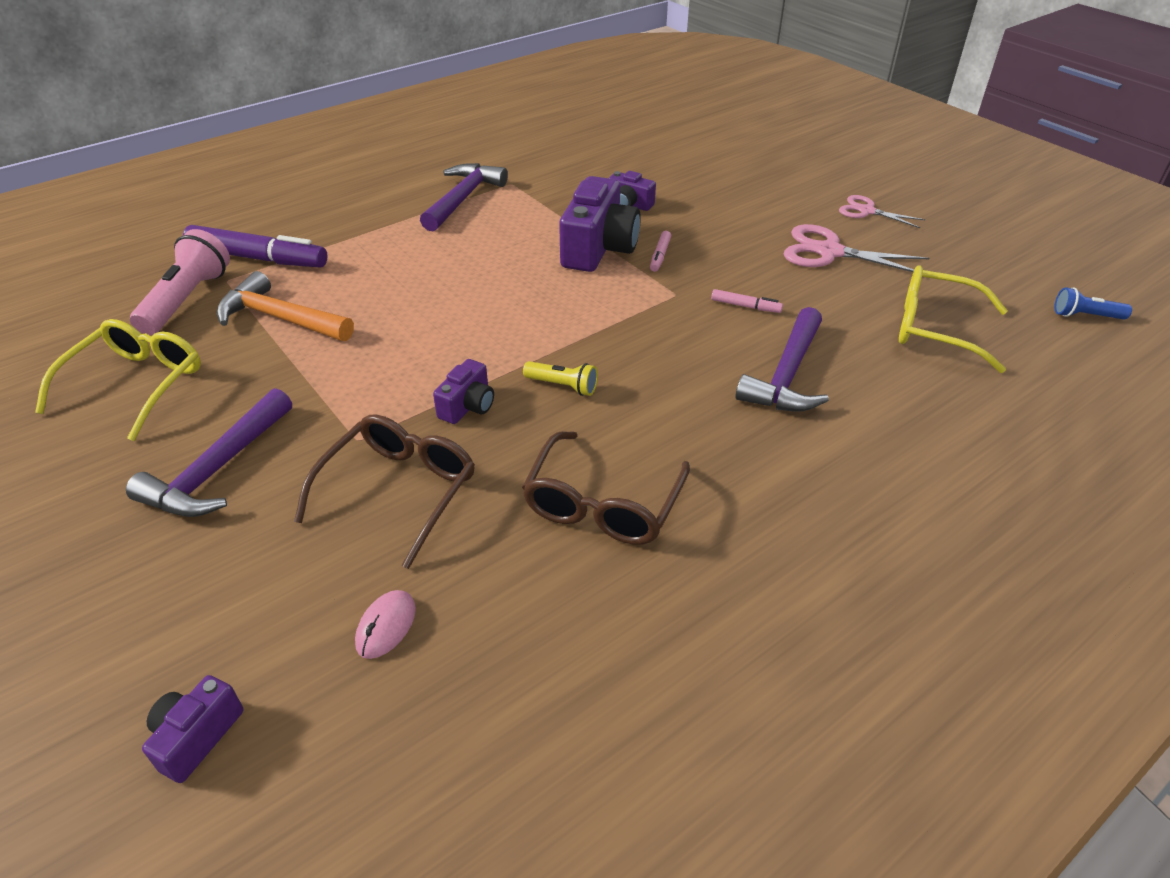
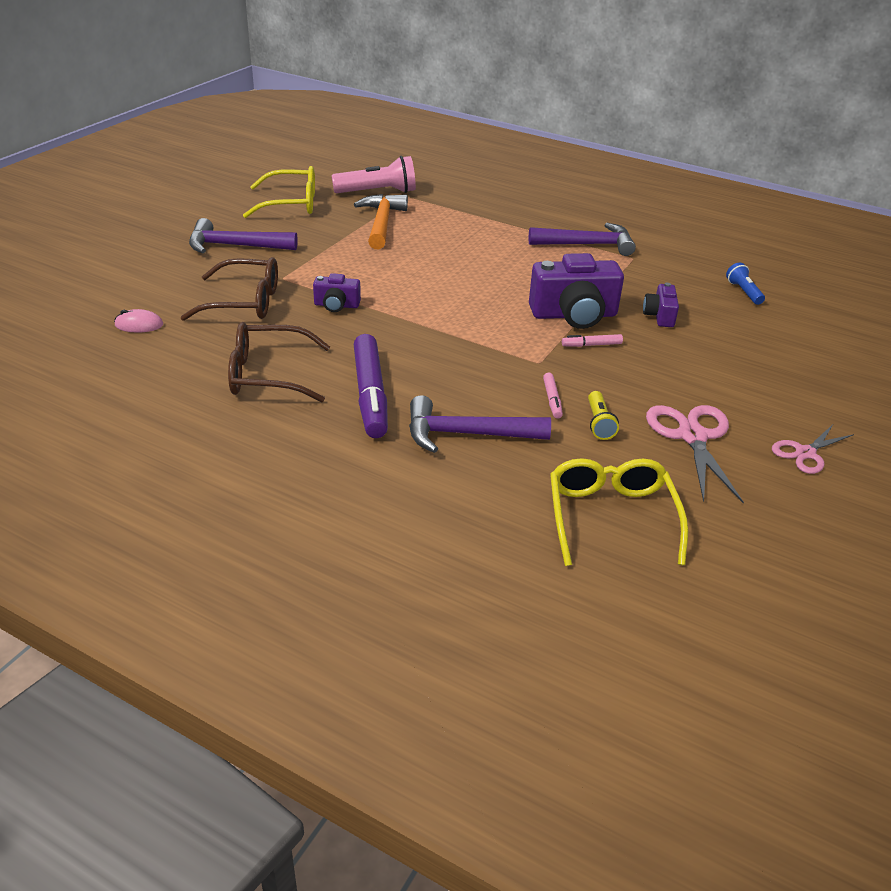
camera: 65 degrees right, 5 degrees down
(196, 737) = (57, 295): purple camera -> none
(258, 258) = (439, 198): purple marker -> purple marker (370, 394)
(563, 386) = (381, 335): yellow flashlight -> yellow flashlight (599, 423)
(867, 211) = (805, 453): pink scissors -> pink scissors turned 135 degrees counterclockwise
(1085, 316) = (738, 636): blue flashlight -> blue flashlight (743, 292)

